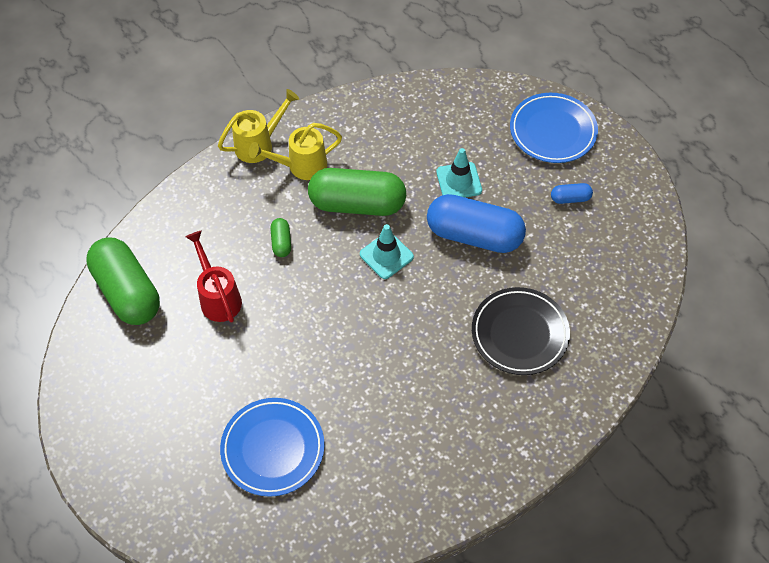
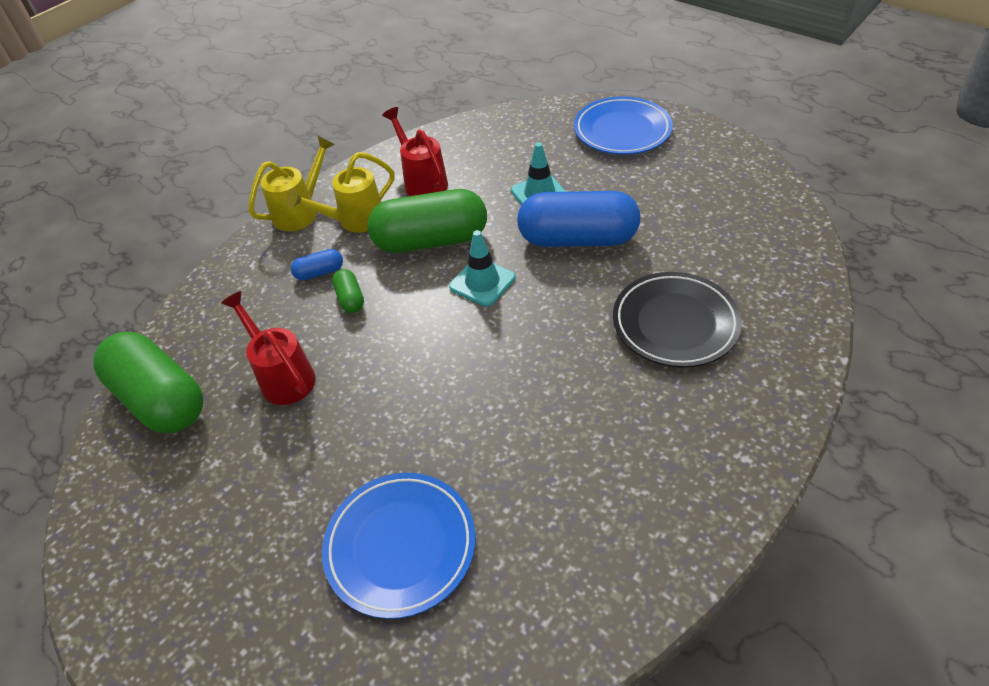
camera: 10 degrees left, 10 degrees down
(366, 140) = (422, 181): none -> red watering can
(570, 198) = (669, 182): blue capsule -> blue capsule (319, 272)

